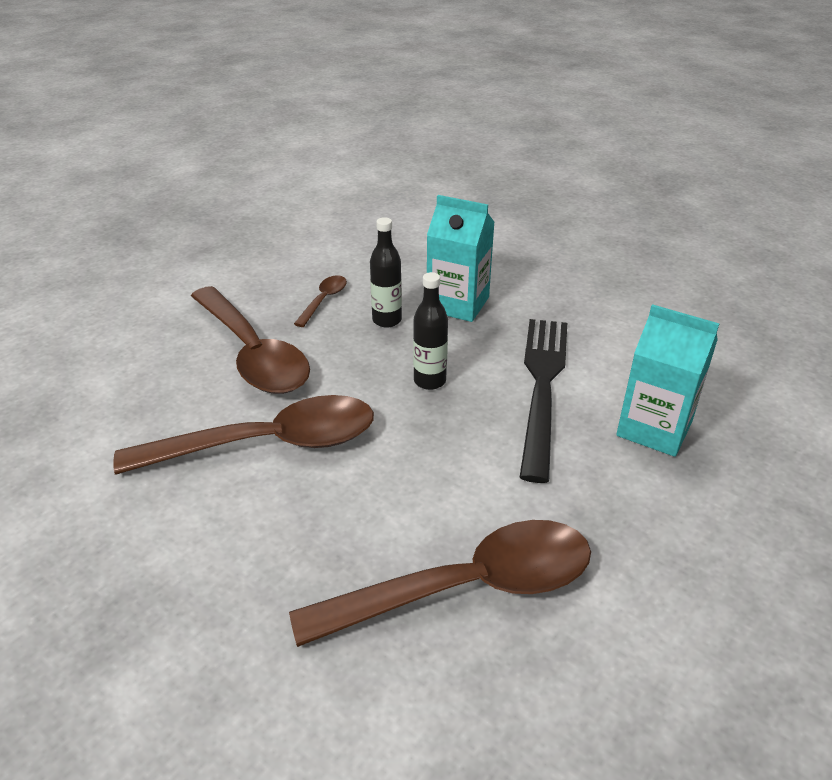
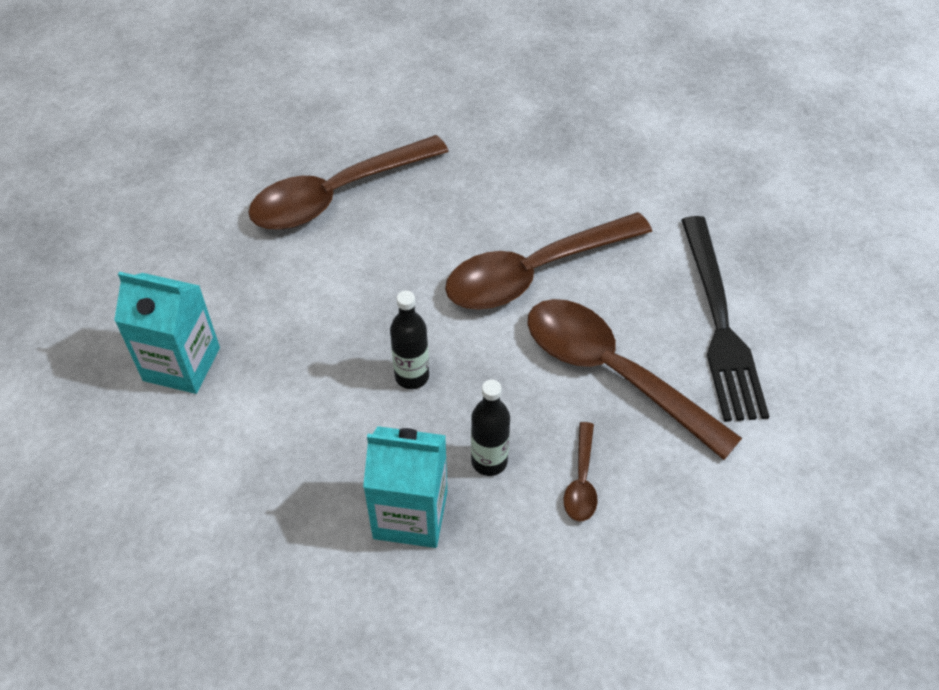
camera: 165 degrees right, 15 degrees up
(542, 387) = (293, 394): black fork -> black fork (719, 323)

